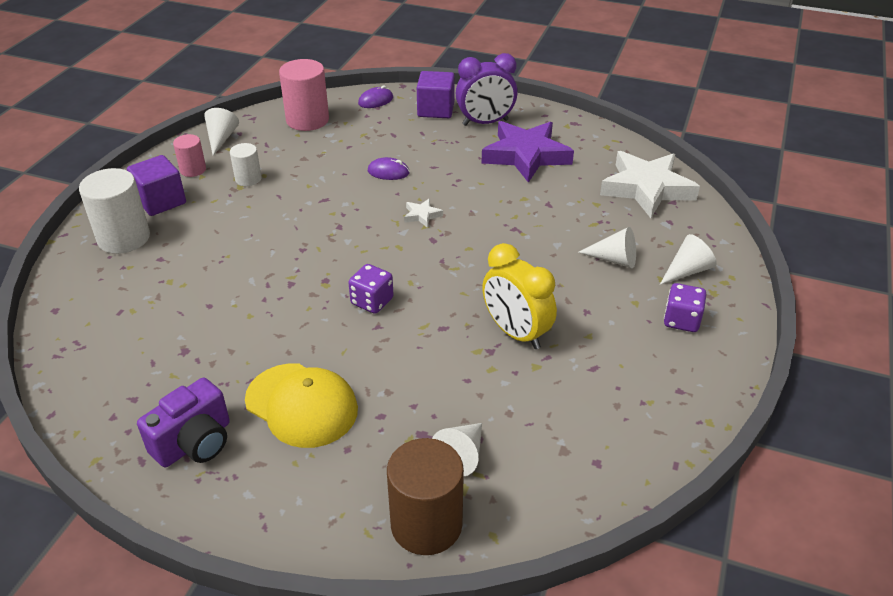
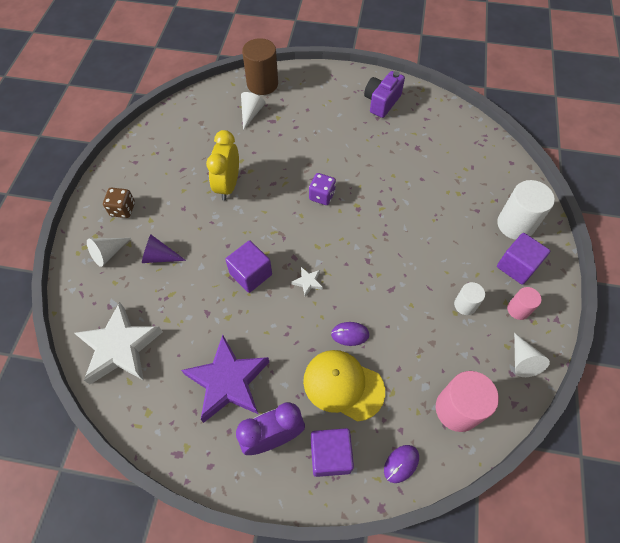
camera: 170 degrees right, 20 degrees up
(302, 405) = (338, 126): yellow cap -> yellow cap (343, 385)
(492, 230) = (251, 274): none -> purple cube
(516, 333) = (228, 185): yellow clock -> yellow clock turned 120 degrees counterclockwise
(614, 259) = (159, 257): white cone -> purple cone
(681, 320) = (123, 209): purple dice -> brown dice

